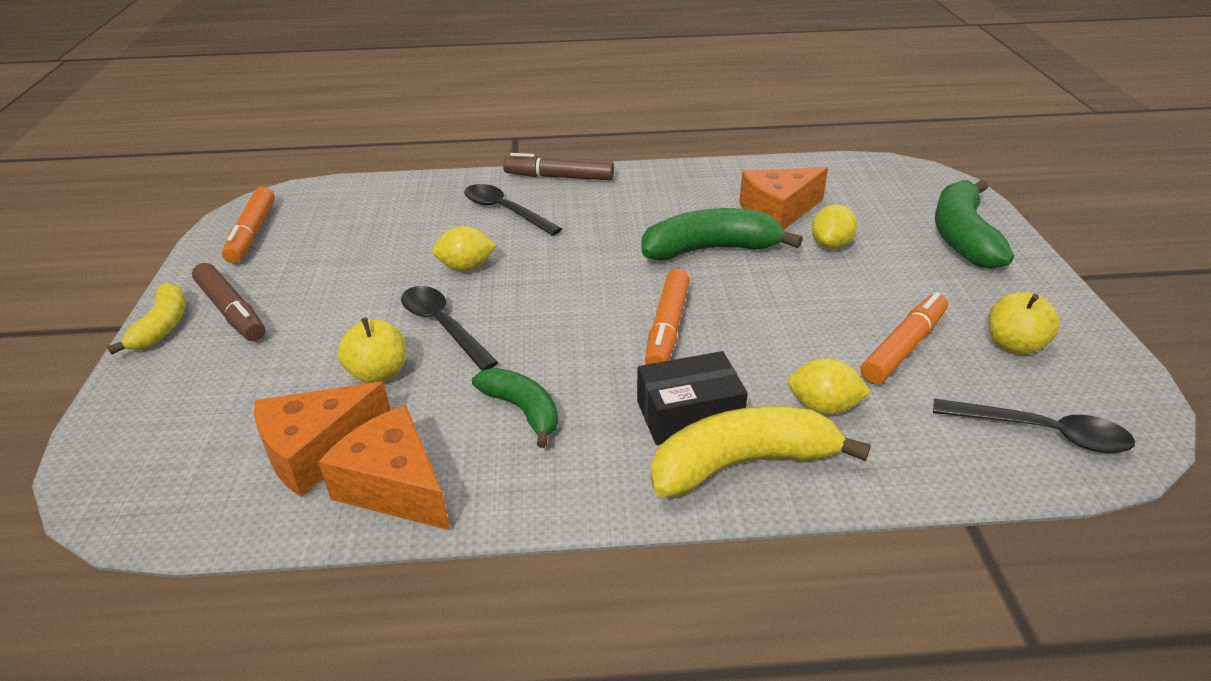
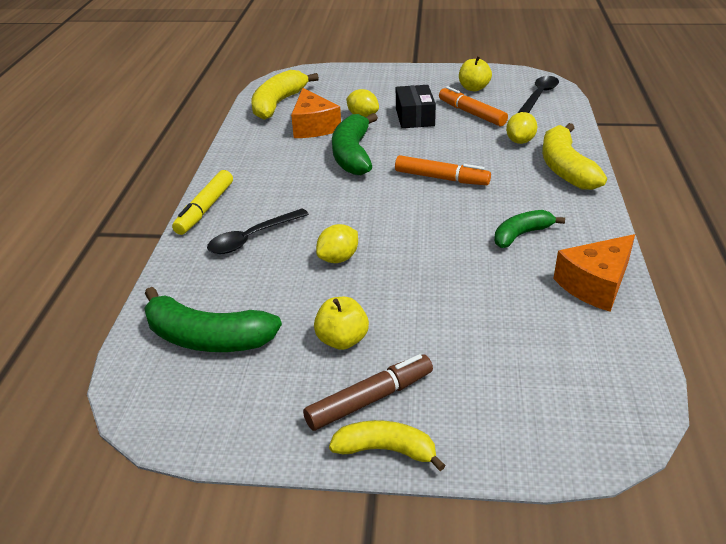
camera: 80 degrees left, 0 degrees up
(252, 233) = (213, 407): orange marker -> none
(318, 451) = (564, 322): orange cheese -> none
(378, 373) = (477, 298): yellow apple -> yellow apple (342, 340)
(443, 326) = (421, 269): black spoon -> none
(466, 267) = (338, 258): yellow lemon -> yellow lemon turned 45 degrees clockwise
(559, 177) = (205, 209): brown marker -> yellow marker
(689, 414) = (526, 179): black box -> black box (414, 117)
(831, 179) = (278, 104): none -> yellow banana
(962, 237) = (369, 80): green banana -> green banana (207, 338)

